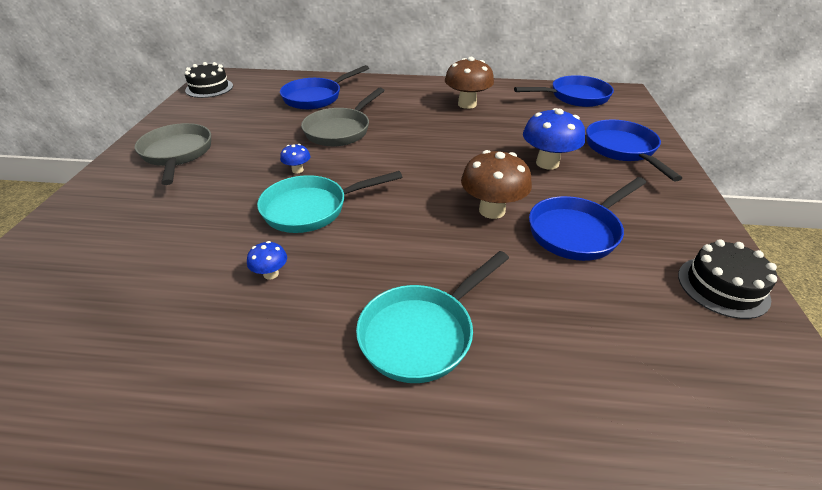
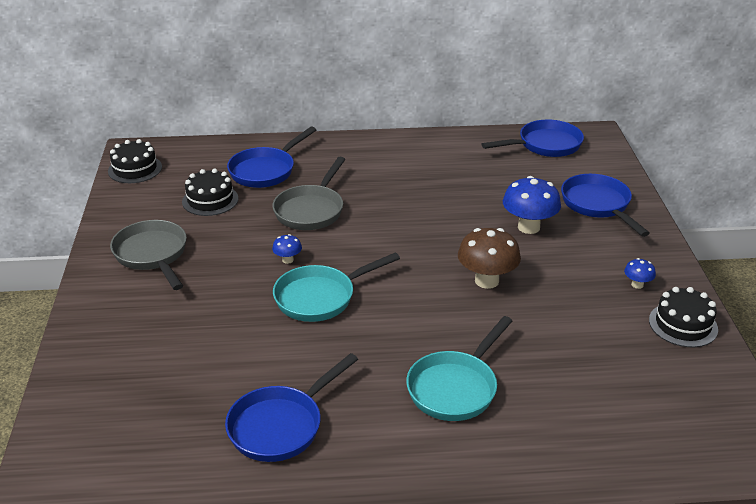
camera: 10 degrees left, 5 degrees down
(256, 115) = (210, 200): none -> black cake
(271, 274) = (312, 359): blue mushroom -> blue mushroom (637, 285)
(467, 104) = (434, 165): brown mushroom -> none
(577, 231) = (564, 292): blue pan -> blue pan (281, 426)

